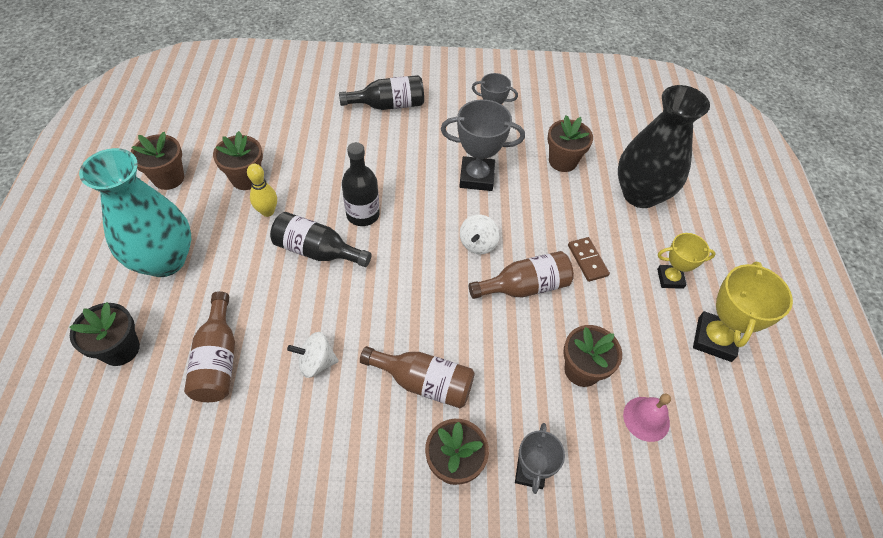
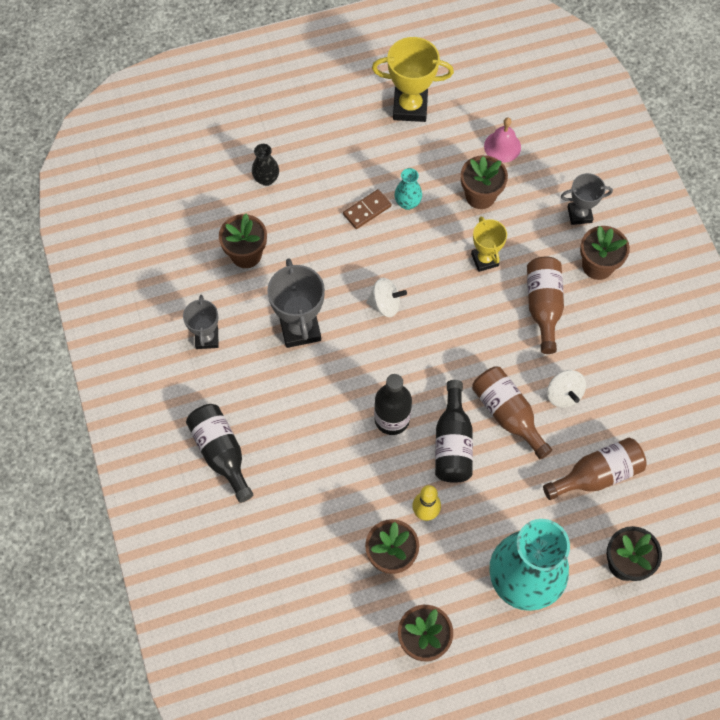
camera: 105 degrees left, 10 degrees up
(524, 287) = (417, 254): brown bottle -> brown bottle (507, 414)
(588, 297) = (407, 203): none -> turquoise vase
(640, 194) = (266, 179): black vase -> black vase, size x0.41
(670, 278) = (360, 144): yellow trophy -> yellow trophy (484, 260)

